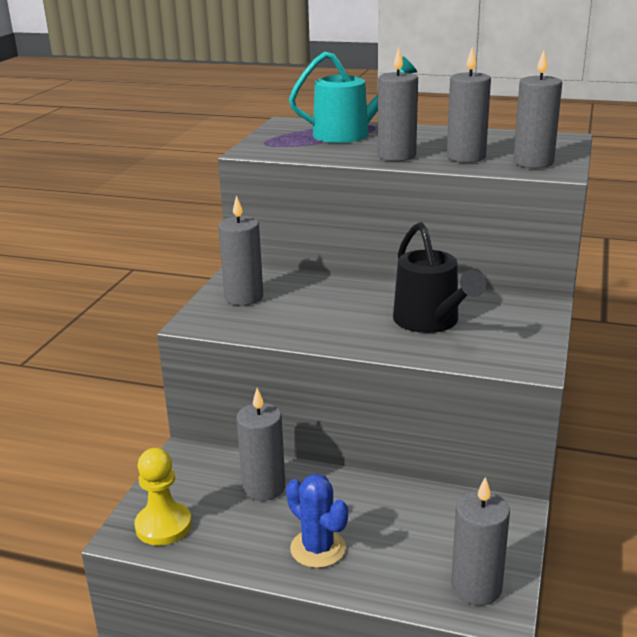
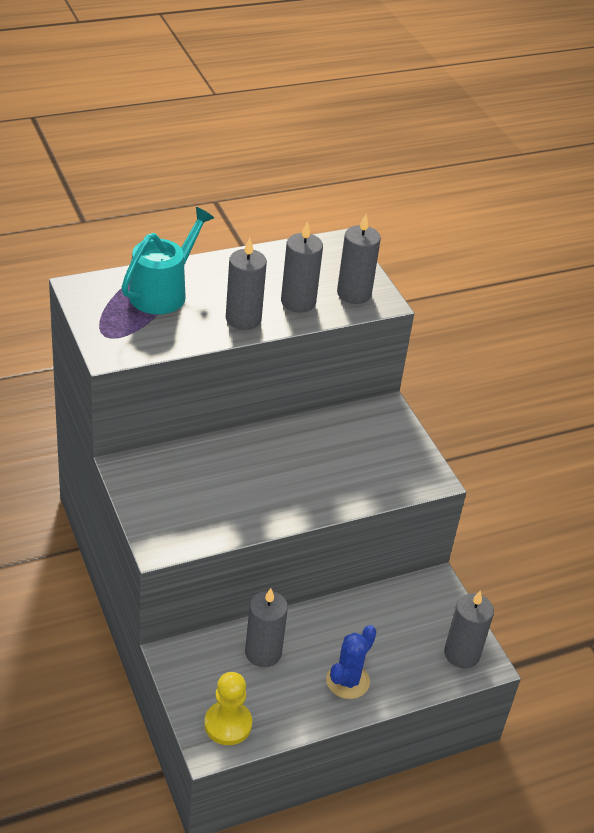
camera: 45 degrees left, 15 degrees up
(244, 297) = (164, 498): grey candle -> none
(318, 548) = (347, 681): blue cactus -> blue cactus turned 60 degrees counterclockwise
(430, 321) = (331, 462): black watering can -> none

